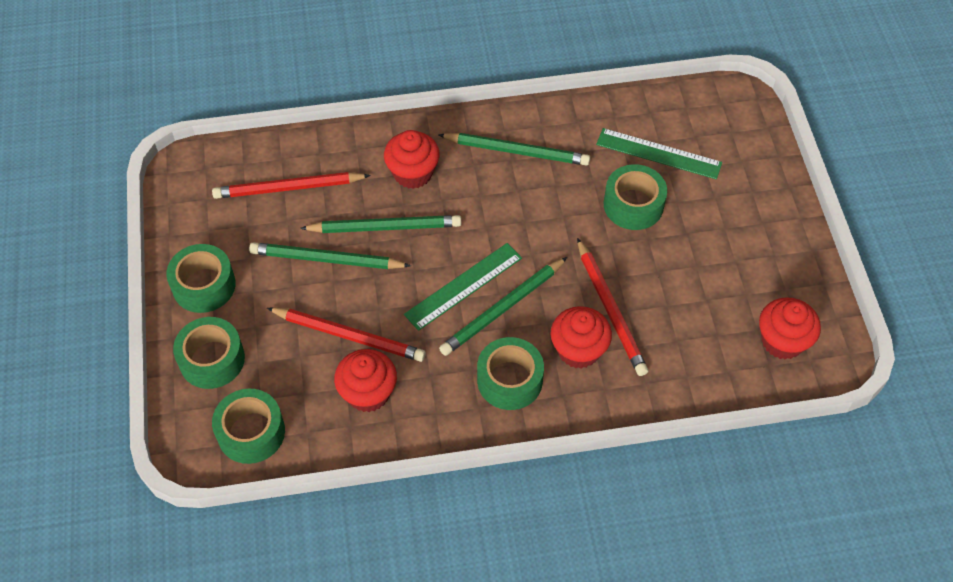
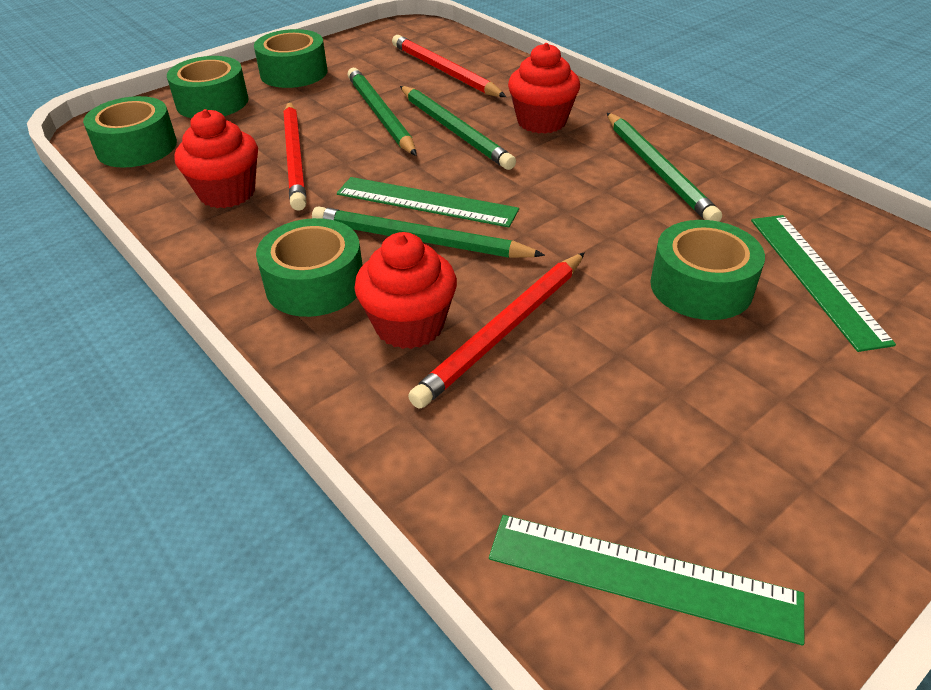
camera: 60 degrees right, 15 degrees down
(782, 341) = (642, 576): red cupcake -> green ruler

